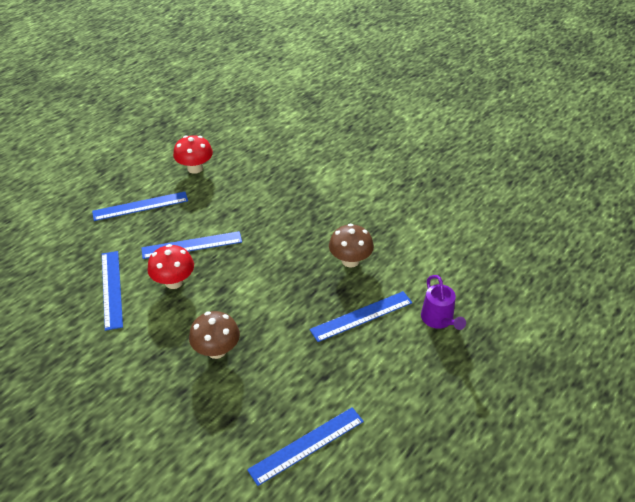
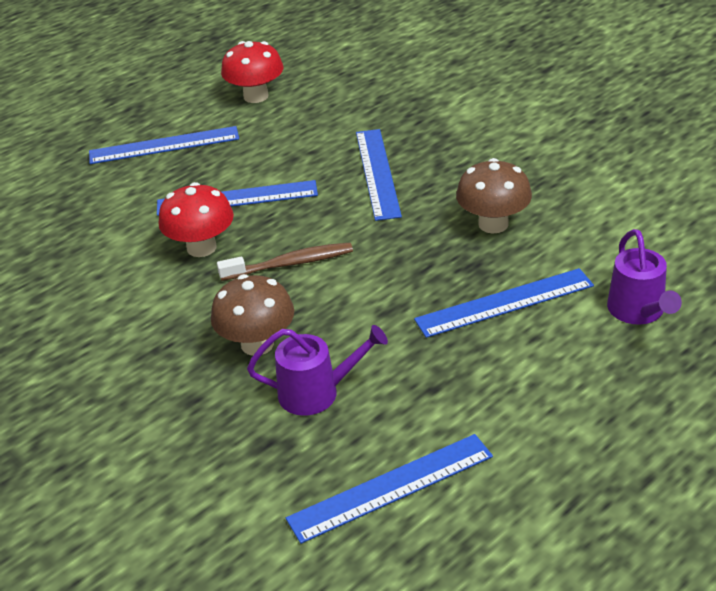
camera: 10 degrees right, 5 degrees down
(112, 289) = (103, 255): blue ruler -> blue ruler (378, 173)
(230, 292) = (290, 264): none -> brown toothbrush
(257, 383) = (317, 392): none -> purple watering can

